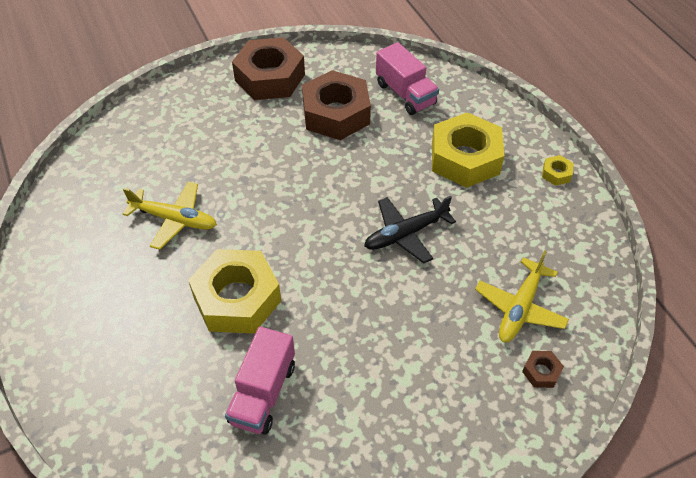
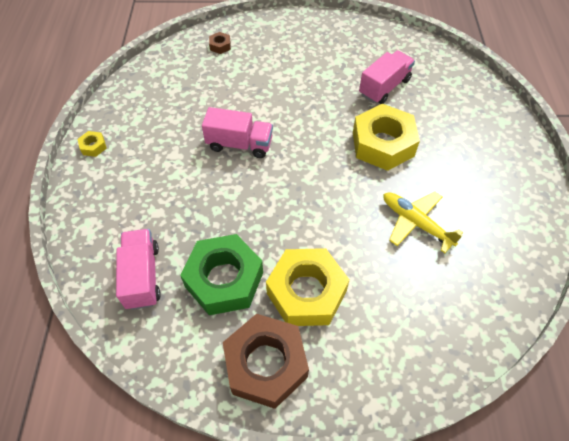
camera: 155 degrees left, 5 degrees up
(336, 114) = (224, 280): brown nut -> green nut
(406, 234) = (239, 144): black plane -> pink truck
(465, 158) = (148, 186): yellow nut -> yellow nut (306, 292)
(520, 307) = (203, 77): yellow plane -> none

